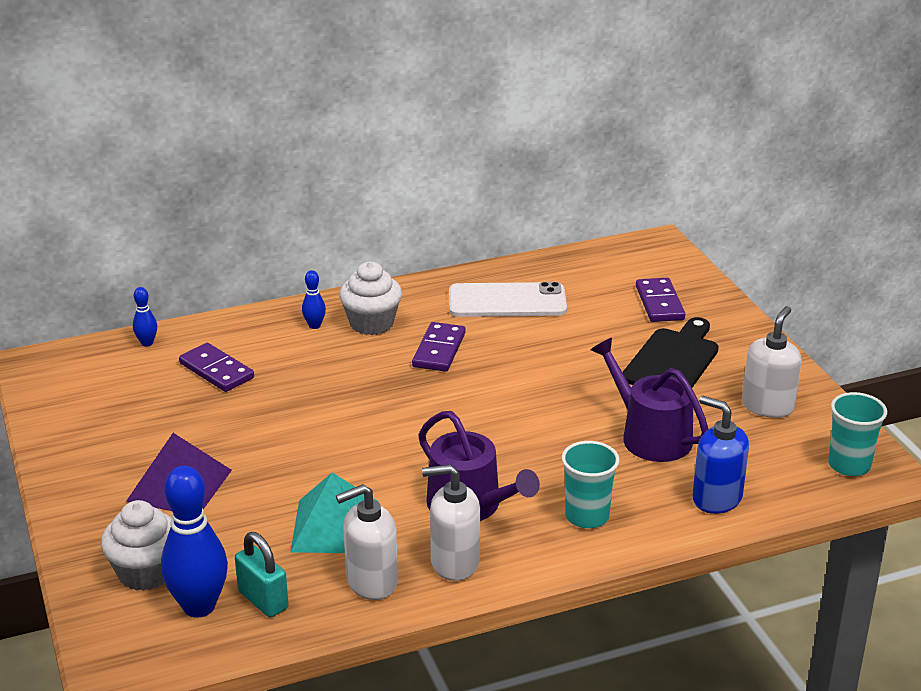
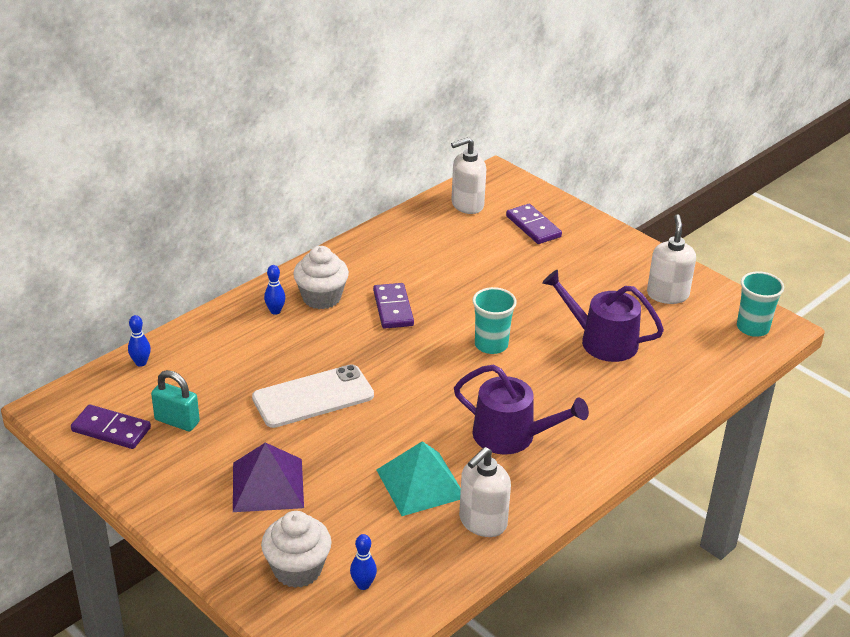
camera: 25 degrees left, 5 degrees up
(199, 606) = (363, 585): blue bowling pin -> blue bowling pin, size x0.47
(216, 370) = (222, 373): purple domino -> purple domino (111, 429)
(263, 600) = (410, 563): turquoise padlock -> turquoise padlock (177, 421)
(454, 562) = (533, 486): white soap dispenser -> white soap dispenser (467, 205)
(507, 301) = (416, 252): white phone -> white phone (313, 397)
(587, 516) = (602, 420): turquoise cup -> turquoise cup (491, 345)
(673, 360) = (576, 273): black cutting board -> none
(716, 498) = (682, 379): blue soap dispenser -> none

